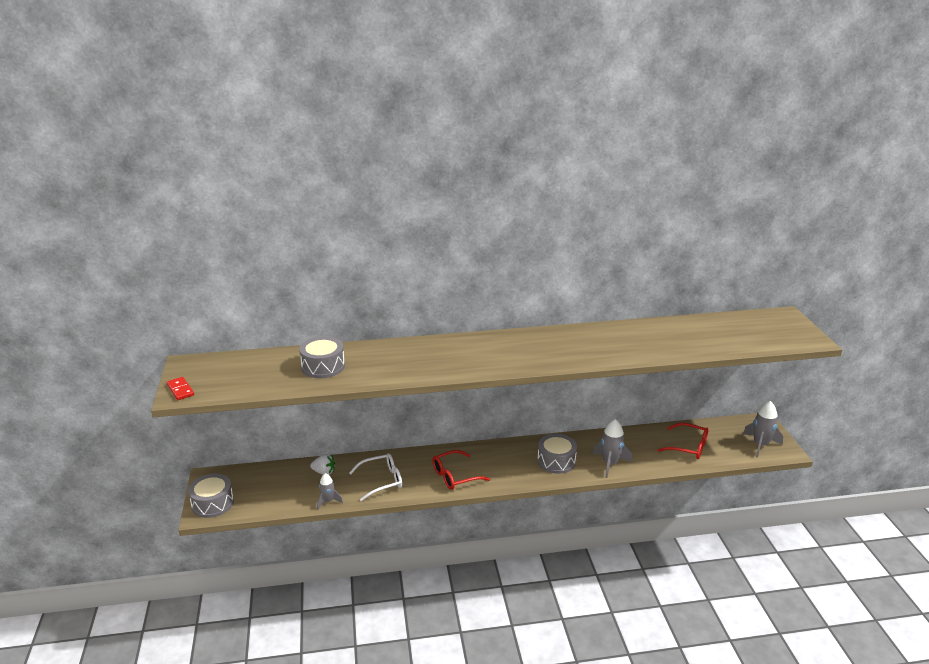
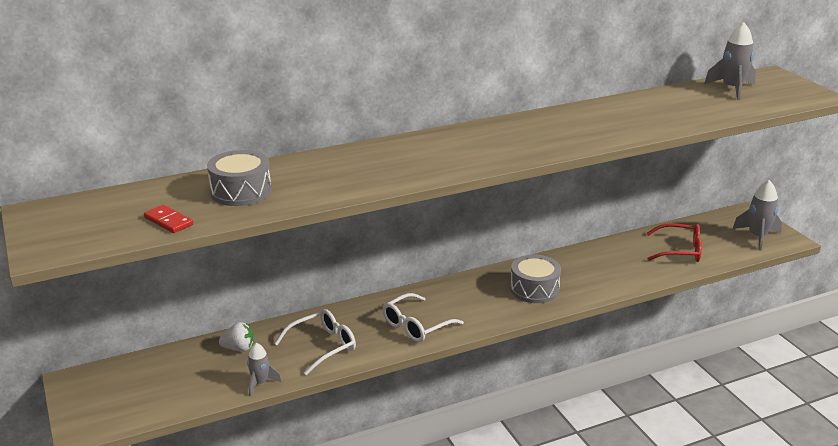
camera: 15 degrees left, 0 degrees up
(180, 390) = (44, 245): red domino -> red domino (168, 221)
(212, 503) = (93, 413): grey drum -> none
(454, 476) = (416, 326): red glasses -> white glasses
(610, 464) = (600, 282): grey rocket -> grey rocket (732, 89)

